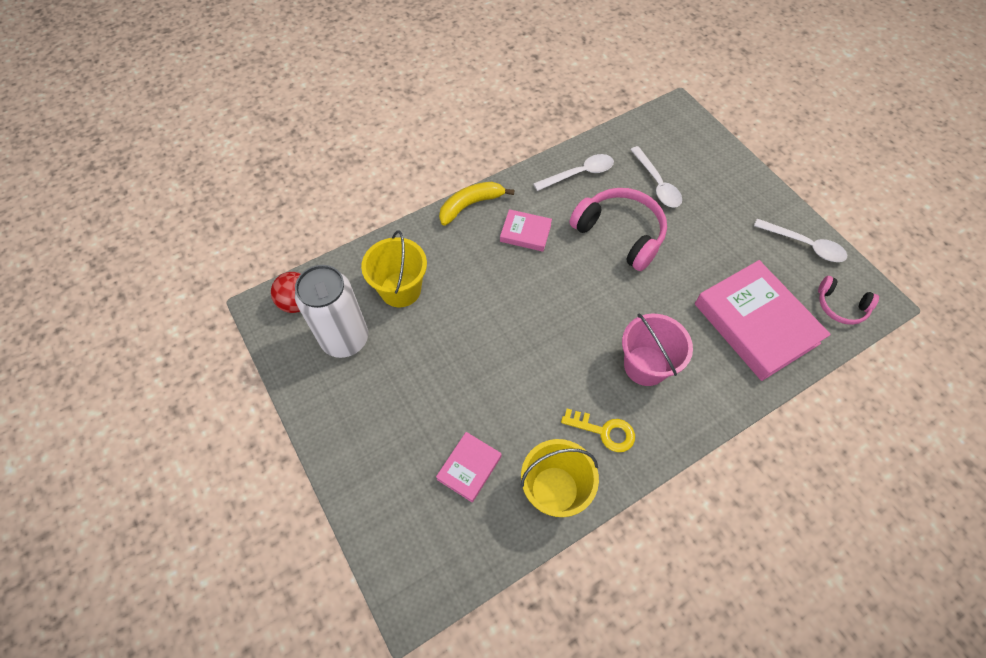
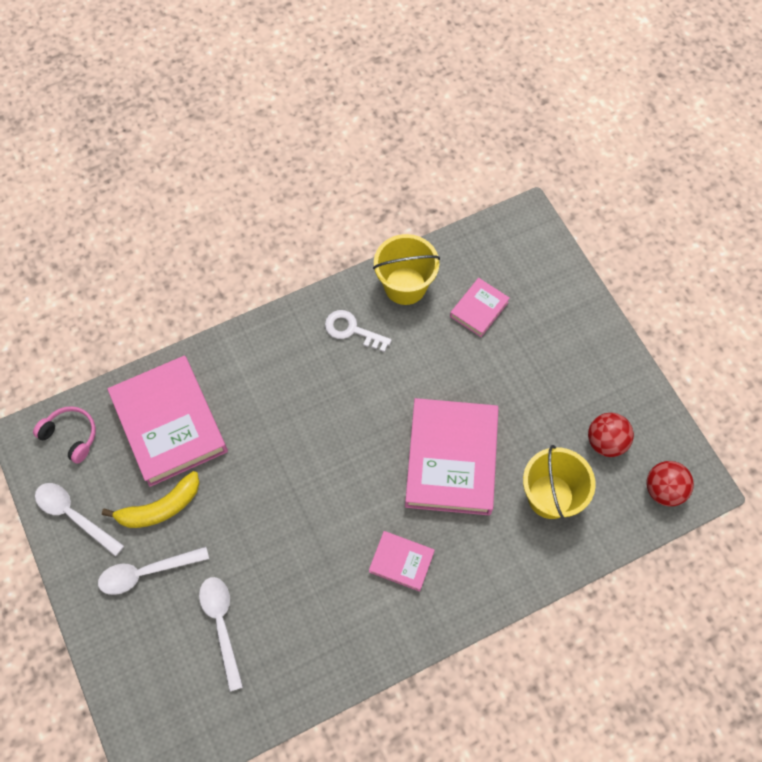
camera: 175 degrees left, 5 degrees up
(345, 339) = (606, 442): white can -> red ball
(470, 205) = (467, 611): yellow banana -> yellow banana (160, 507)
(490, 313) = (451, 459): none -> pink book
(579, 174) = (320, 651): white spoon -> white spoon (146, 572)
(604, 431) = (352, 330): yellow key -> white key
(620, 234) = (287, 550): pink headphones -> none
(645, 365) = (298, 388): pink bucket -> none

